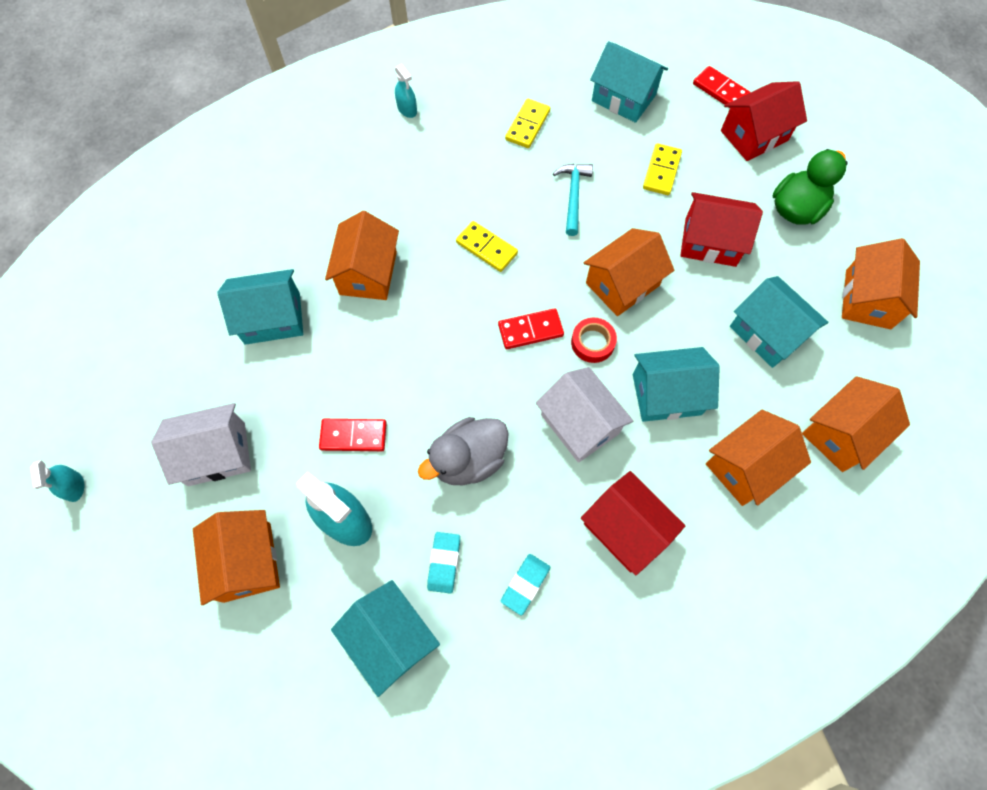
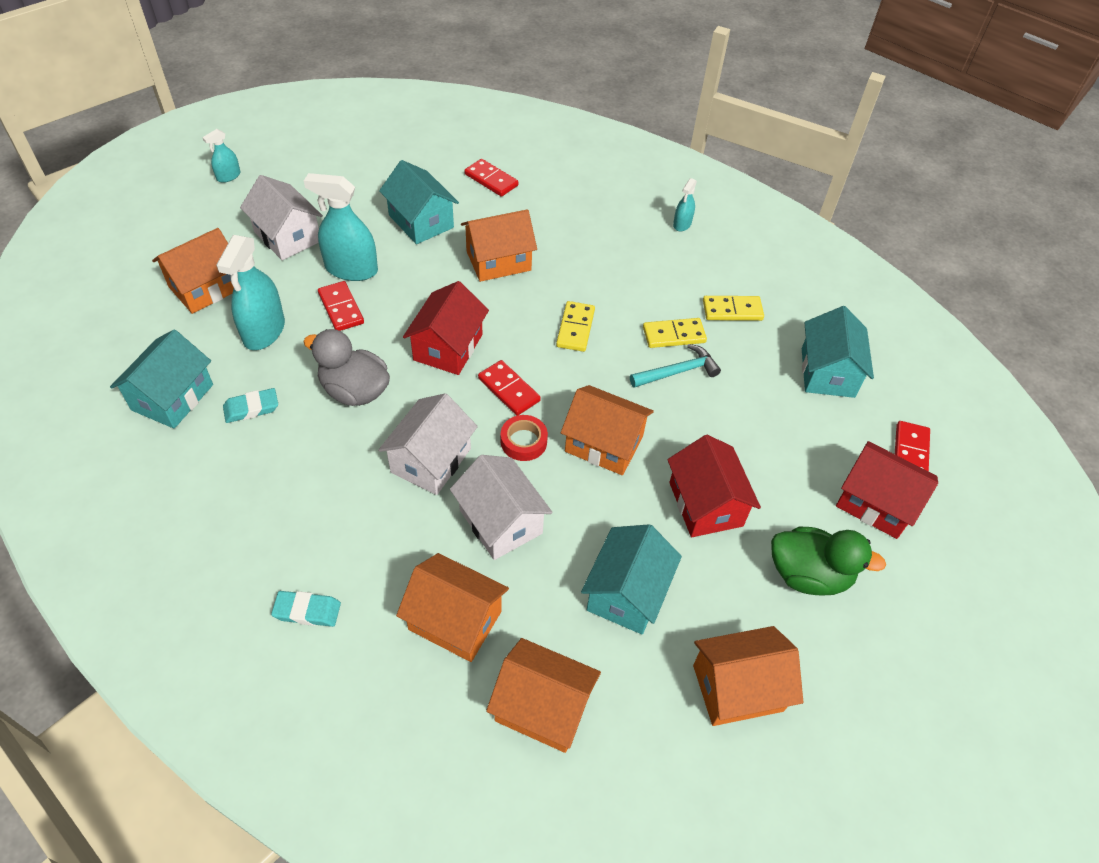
camera: 60 degrees right, 15 degrees down
(251, 232) = (491, 180): none -> red domino
(303, 407) = (351, 269): none -> turquoise spray bottle
(525, 584) = (253, 473): turquoise eraser -> turquoise eraser (307, 611)
(625, 529) = (339, 533): red house -> red house (448, 347)
(661, 171) = (762, 433): yellow domino -> yellow domino (674, 335)
(666, 394) = (500, 522): turquoise house -> white house

